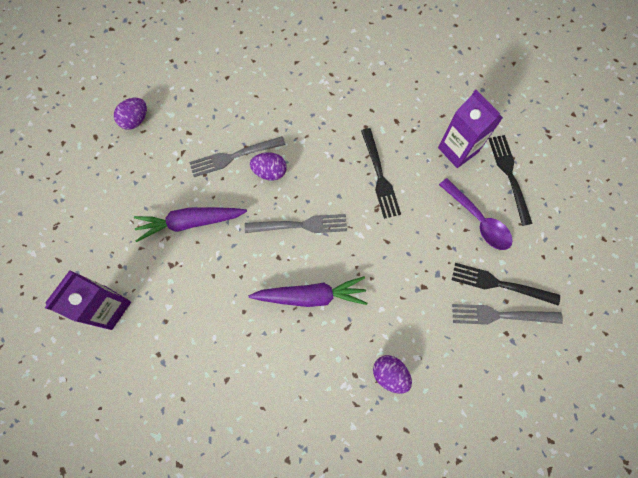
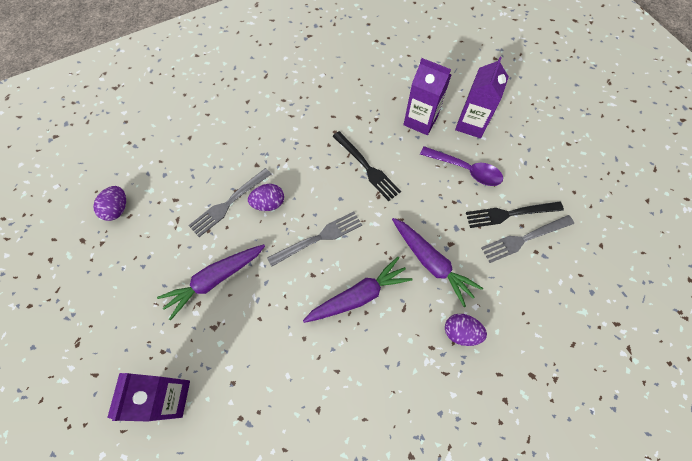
camera: 25 degrees left, 5 degrees down
(395, 296) = (431, 263): none -> purple carrot
(509, 175) = (471, 124): black fork -> purple carton

